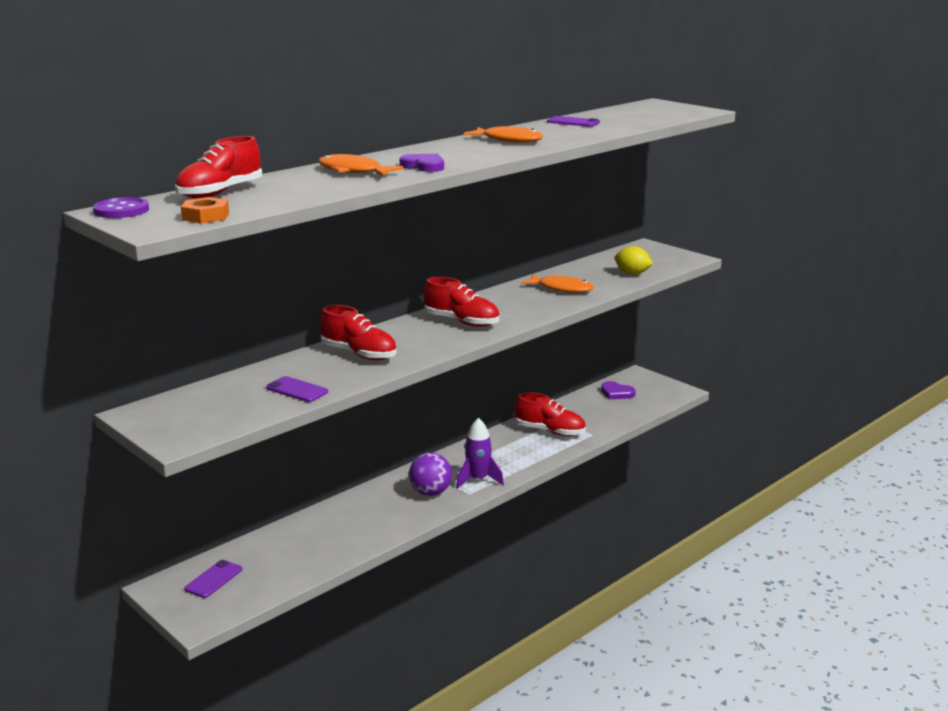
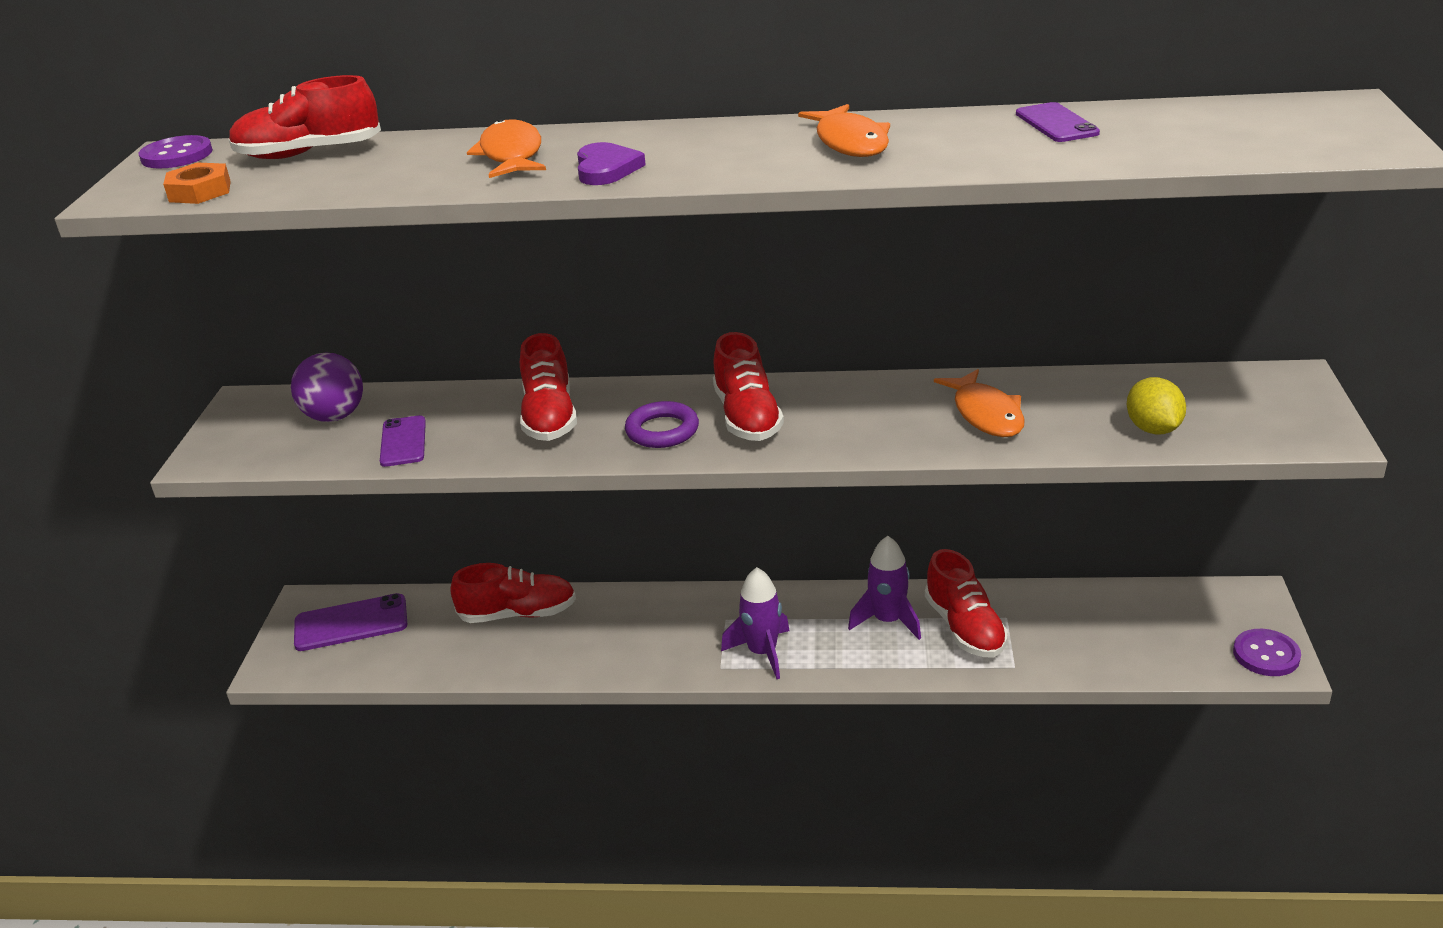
camera: 50 degrees right, 10 degrees up
(213, 579) = (351, 623): purple phone -> purple phone, size x1.51
(317, 526) = (518, 614): none -> red shoe
(430, 493) = (685, 639): purple ball -> purple ball (335, 416)
(432, 339) = (662, 430): none -> purple ring
(513, 443) = (887, 621): none -> purple rocket
(616, 393) = (1164, 614): purple heart -> none
(672, 390) = (1266, 655): none -> purple button

